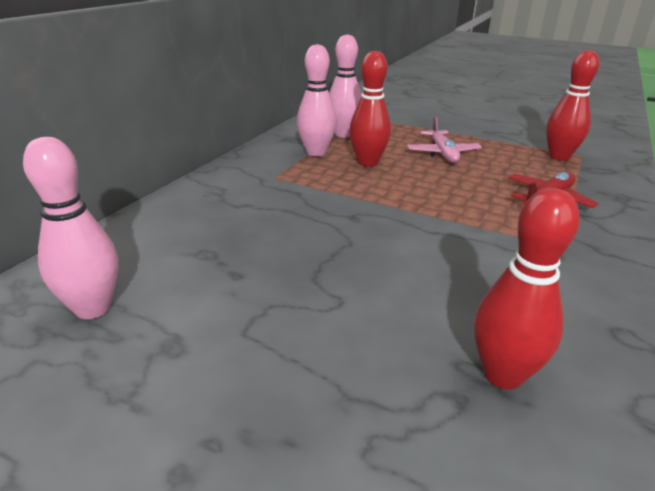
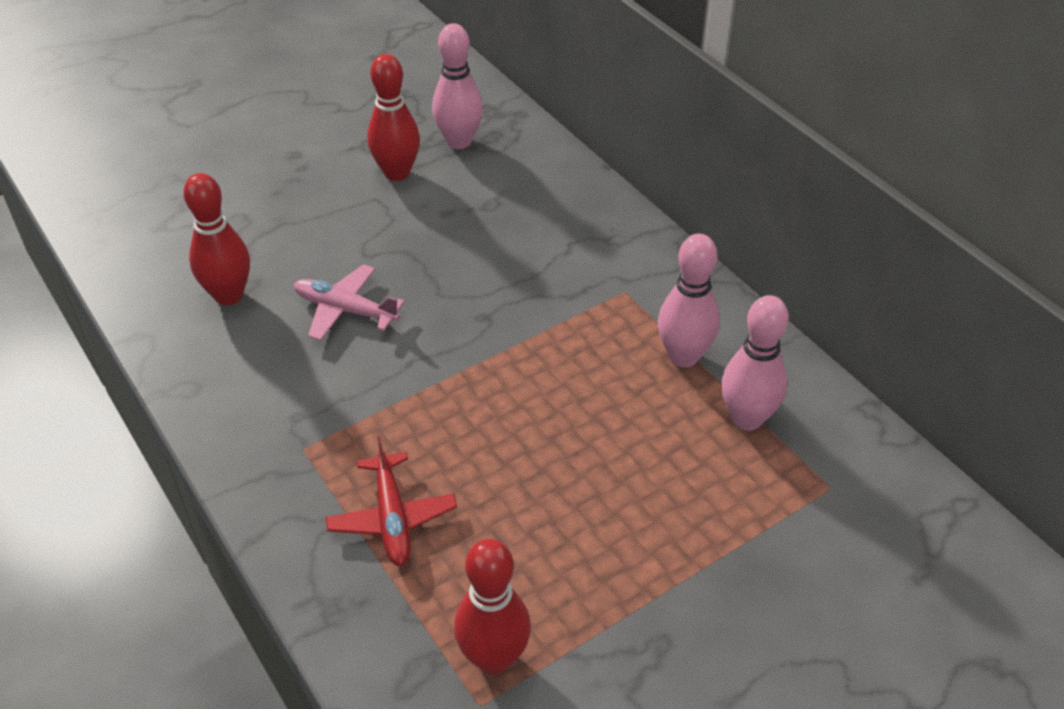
camera: 120 degrees right, 15 degrees up
(367, 162) = (617, 394): red bowling pin -> red bowling pin (397, 173)
(442, 153) = (601, 501): pink plane -> pink plane (345, 310)

